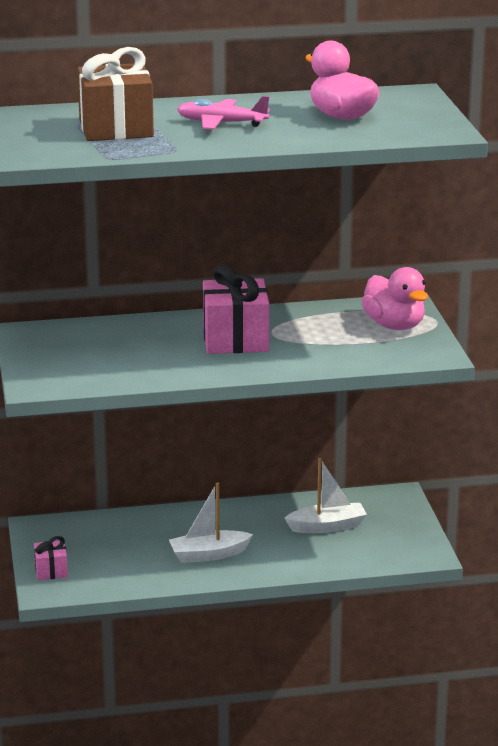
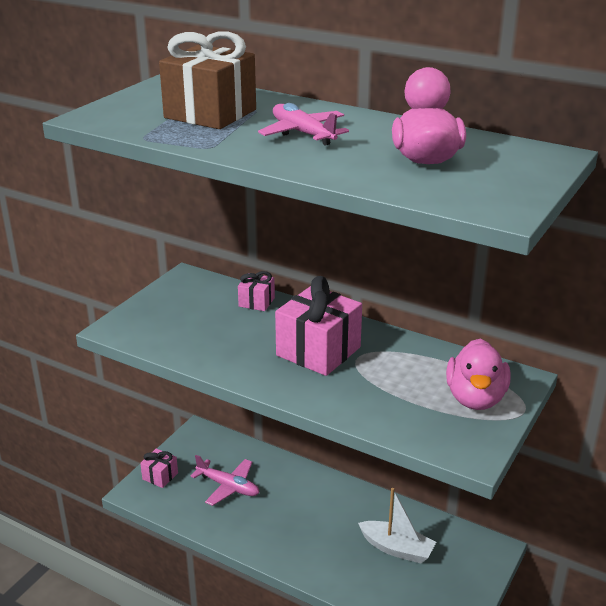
camera: 40 degrees right, 5 degrees up
(125, 327) = (256, 302): none -> pink gift
(128, 550) = (228, 487): none -> pink plane
(208, 555) = (277, 524): white boat -> none

